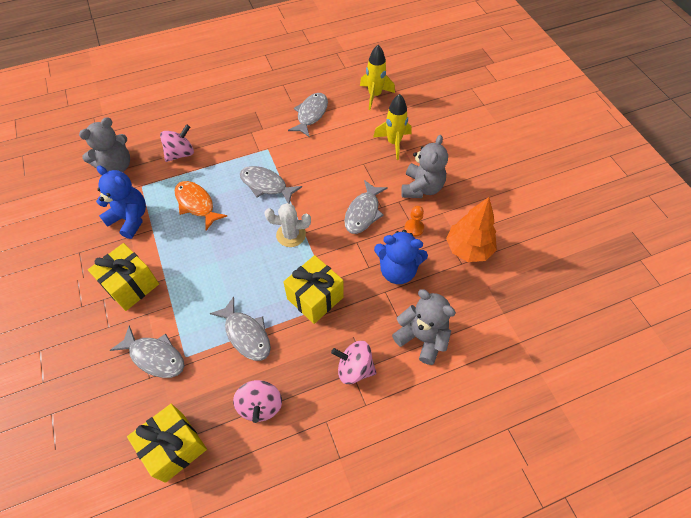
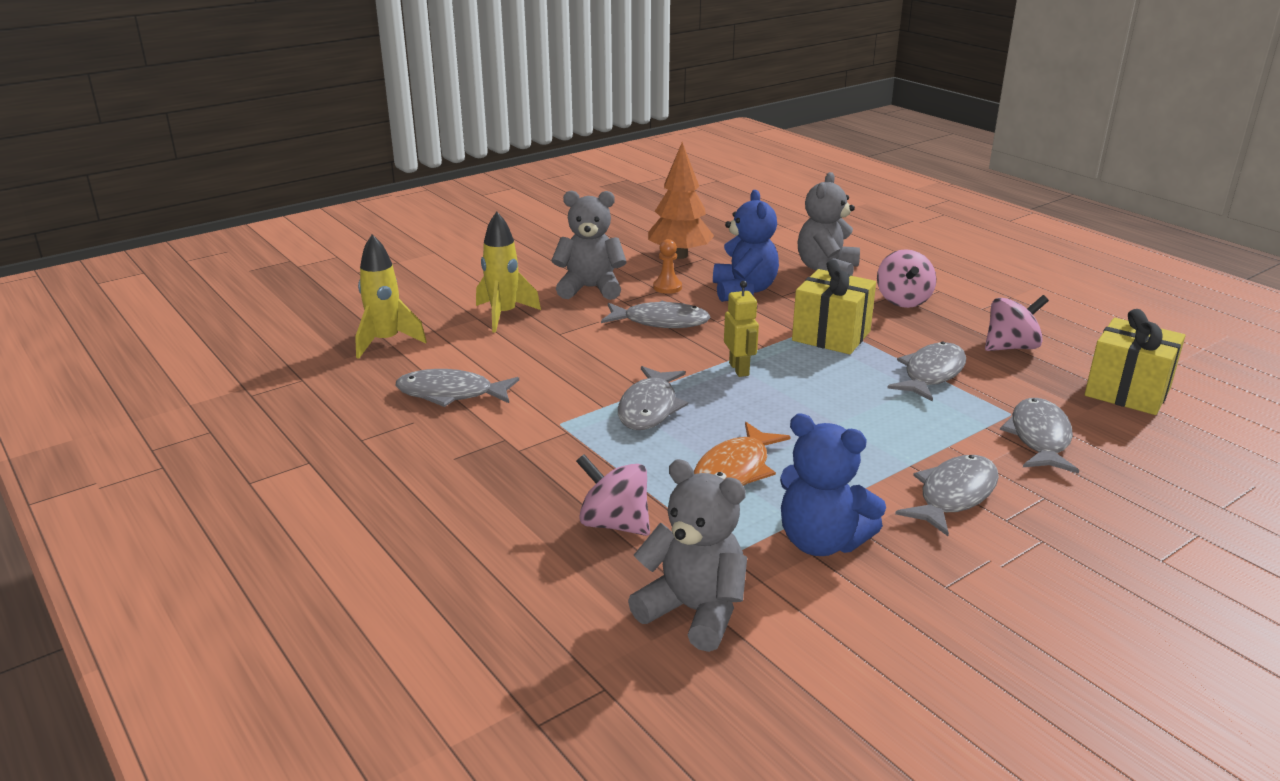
camera: 105 degrees left, 30 degrees down
(130, 219) = (821, 542): blue teddy bear -> blue teddy bear turned 75 degrees counterclockwise
(131, 285) = (954, 495): yellow gift -> grey fish
(291, 235) = (739, 369): white cactus -> yellow robot

